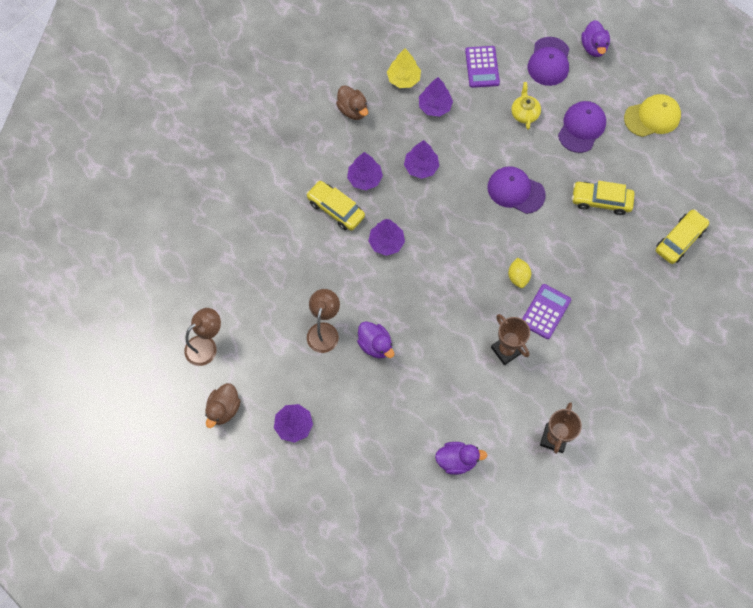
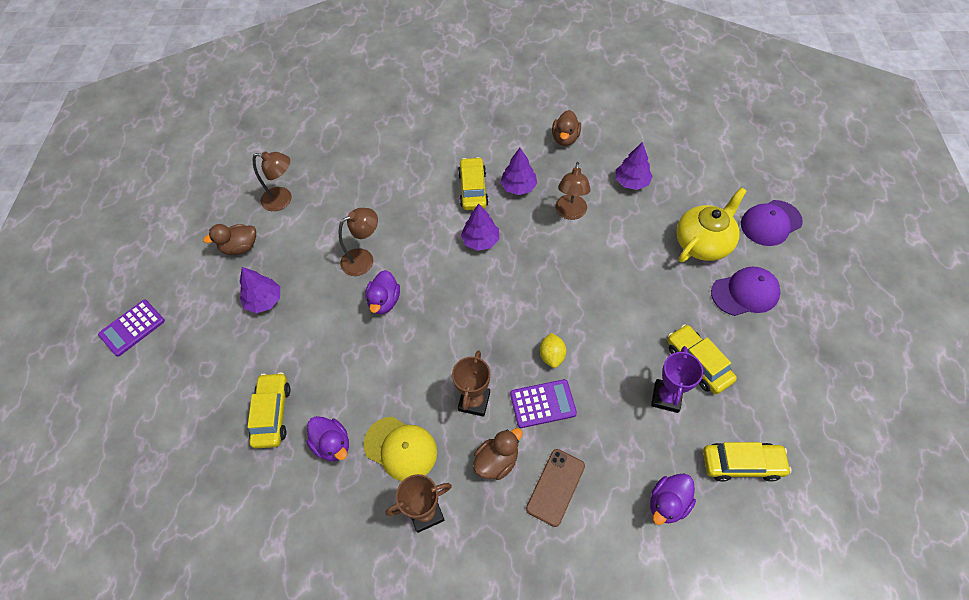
camera: 50 degrees right, 10 degrees down
(397, 483) = (272, 414): none -> yellow car
(403, 79) = (629, 147): yellow tree -> none
(421, 167) = (570, 213): purple tree -> brown lamp
(482, 67) = (704, 184): purple calculator -> purple calculator (132, 328)
(515, 191) = (627, 291): purple cap -> none
(518, 277) = (552, 356): yellow lemon -> yellow lemon turned 45 degrees counterclockwise
(524, 113) = (703, 243): yellow teapot -> yellow teapot, size x1.78
(558, 370) = (497, 461): none -> brown duck
(593, 47) = (827, 243): purple duck -> purple duck (667, 503)
(603, 351) = (555, 487): none -> brown phone
(605, 239) = (666, 397): none -> purple trophy
(652, 117) = (828, 339): yellow cap -> yellow cap (400, 448)

